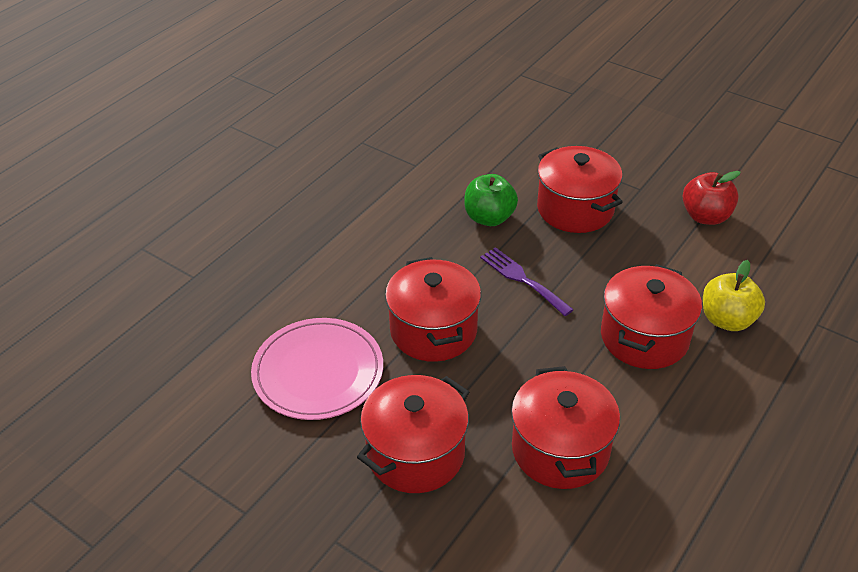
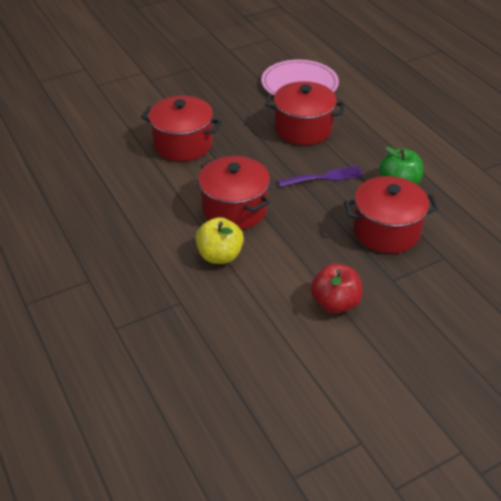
camera: 115 degrees right, 0 degrees up
(415, 453) = (221, 99): red pot -> none

